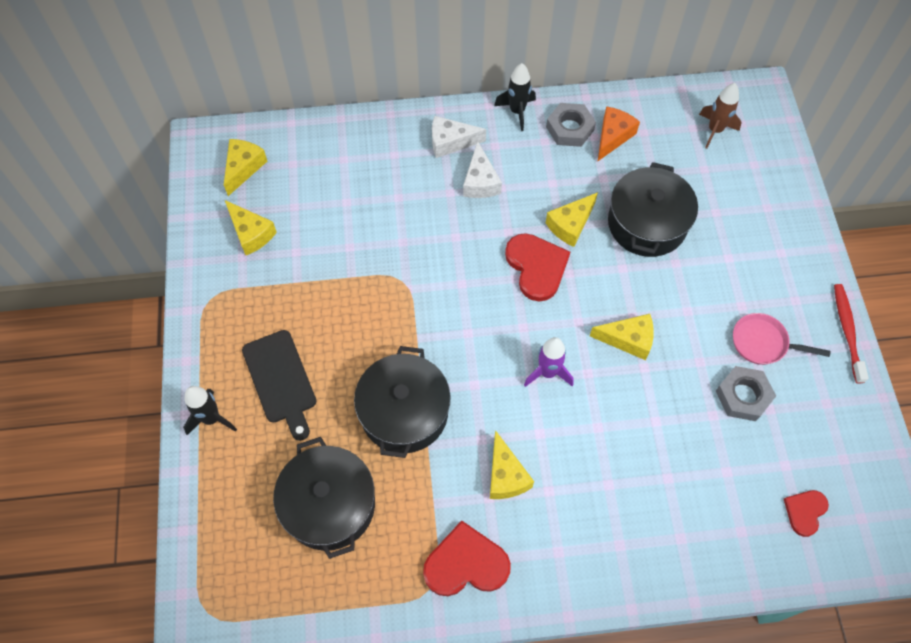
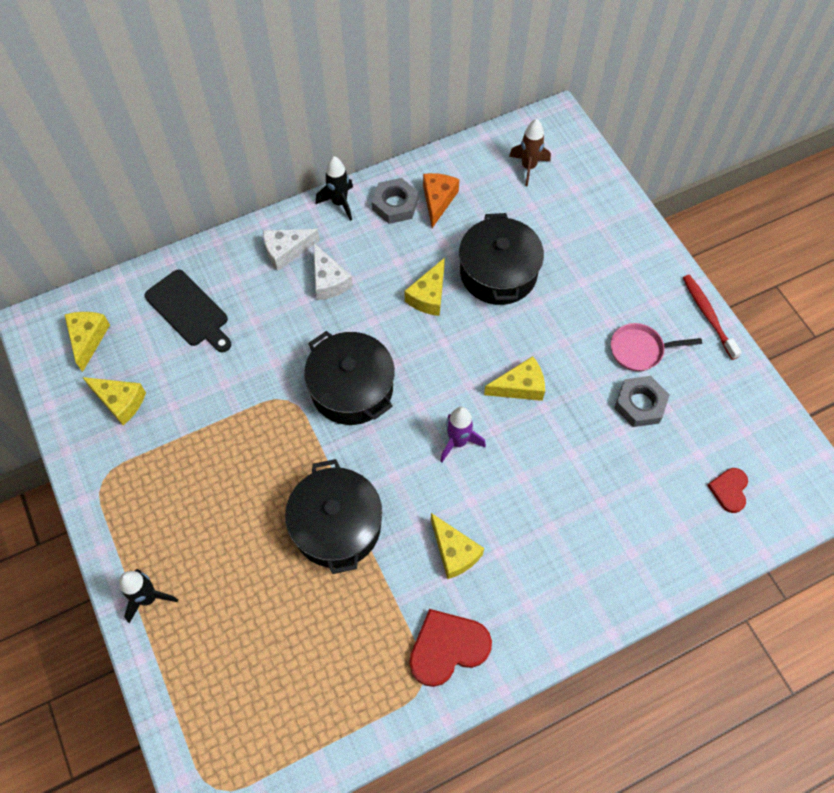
camera: 20 degrees left, 0 degrees up
(280, 380) = (204, 536): black cutting board -> black cutting board (189, 311)
(329, 505) = (297, 640): black pot -> black pot (351, 388)
(536, 267) = (411, 346): red heart -> none

